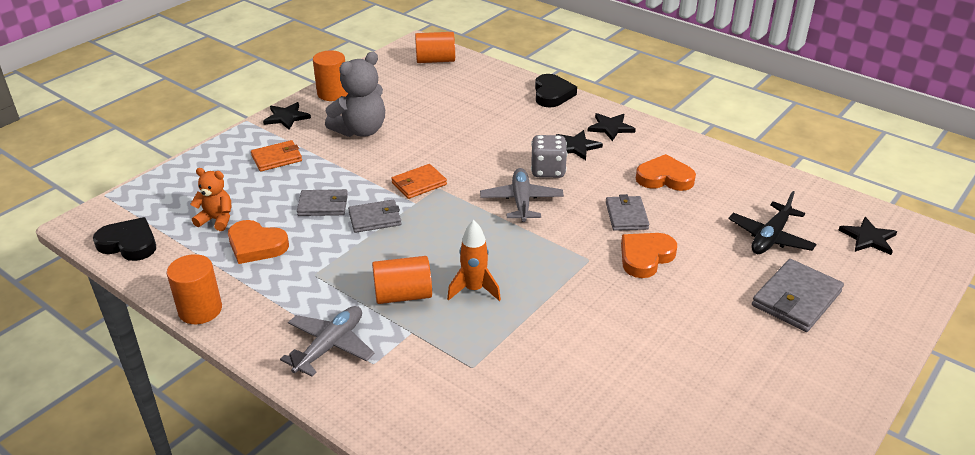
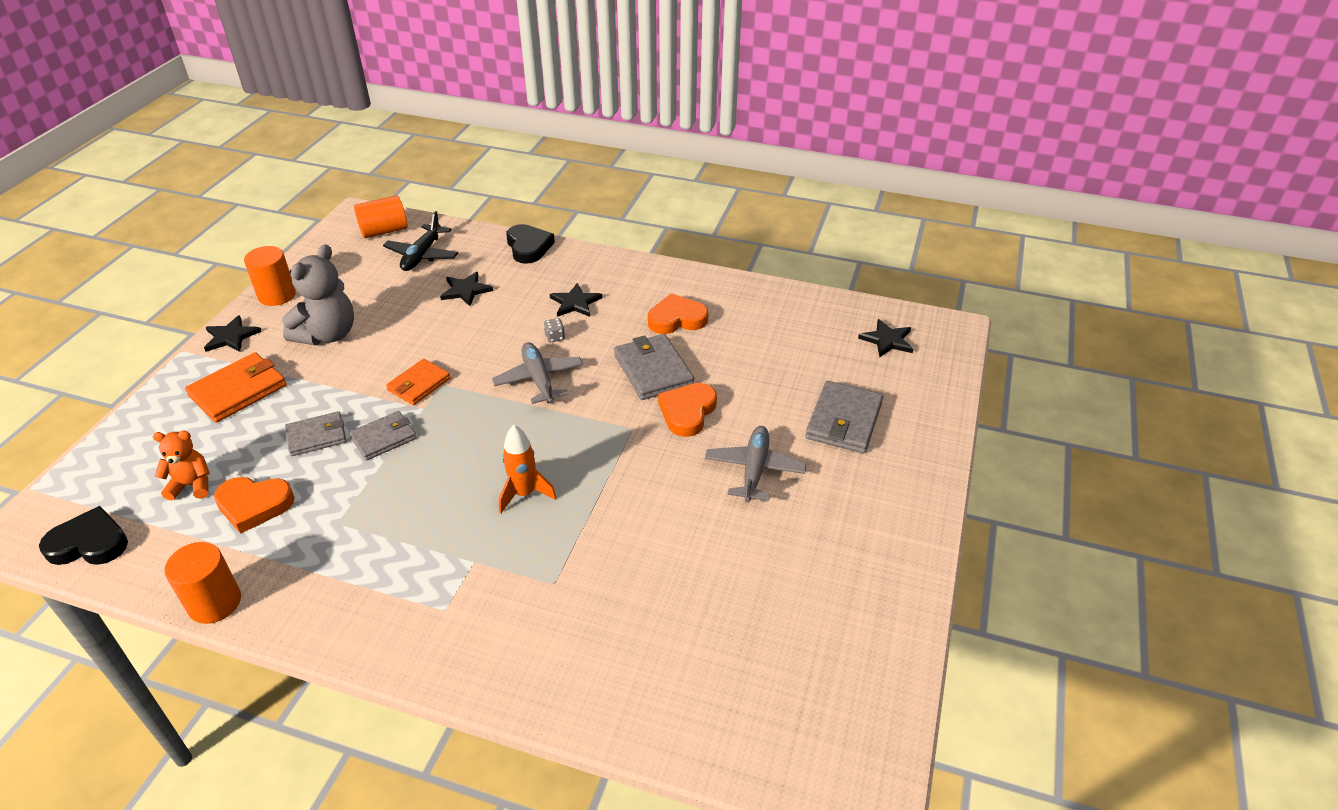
camera: 20 degrees left, 5 degrees up
(277, 158) = (238, 391): orange wallet -> orange wallet, size x1.50
(330, 346) = (388, 603): grey plane -> grey plane (754, 469)
(403, 295) = (449, 521): orange cylinder -> none
(548, 170) = (555, 337): grey dice -> grey dice, size x0.49
(610, 127) = (603, 273): black star -> black star (465, 290)
(626, 216) = (653, 370): grey wallet -> grey wallet, size x1.50
(770, 237) = (799, 361): black plane -> black plane (422, 255)

